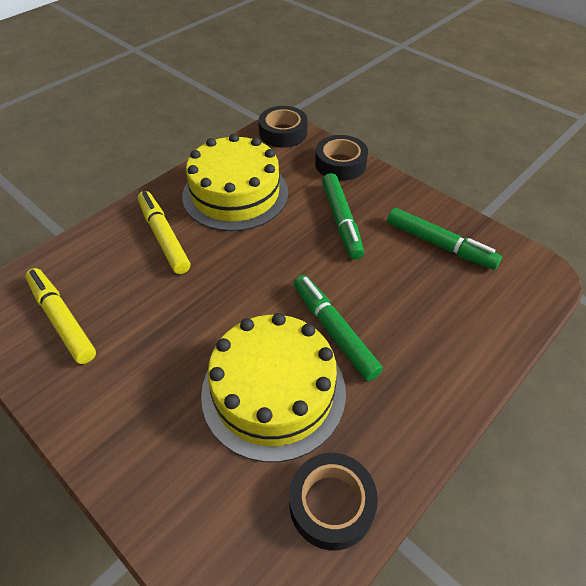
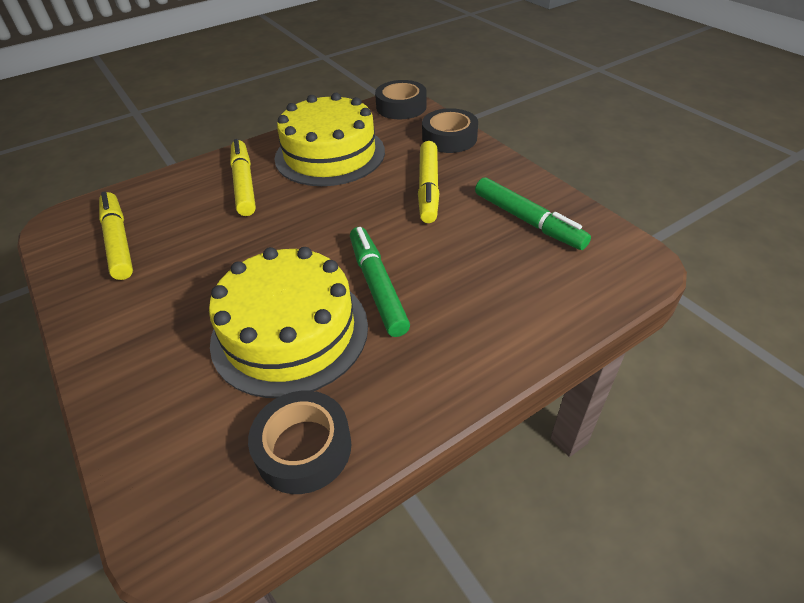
camera: 15 degrees right, 5 degrees down
(341, 221) = (428, 188): green marker -> yellow marker

